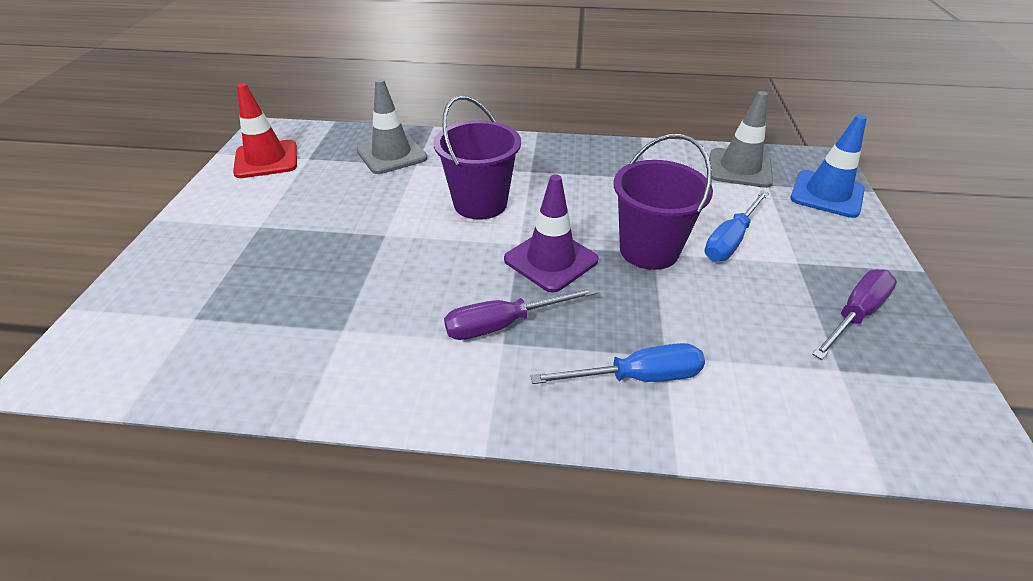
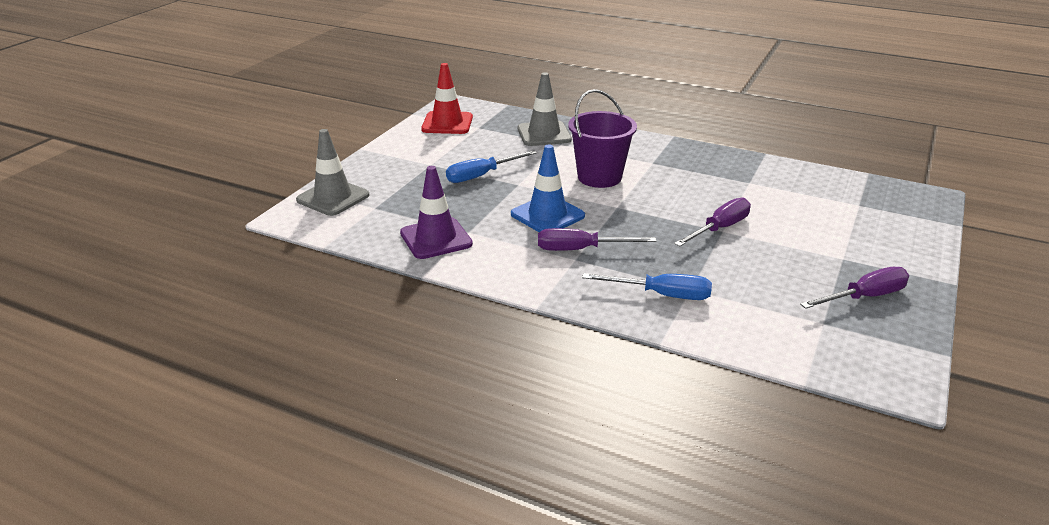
camera: 20 degrees right, 10 degrees down
(551, 260) = (636, 220): purple traffic cone -> purple traffic cone (436, 238)
(649, 250) = (719, 228): purple bucket -> purple screwdriver
(730, 240) = (794, 234): blue screwdriver -> blue screwdriver (481, 175)
(739, 168) = (842, 189): grey traffic cone -> grey traffic cone (333, 198)
(827, 194) = (911, 220): blue traffic cone -> blue traffic cone (547, 215)

